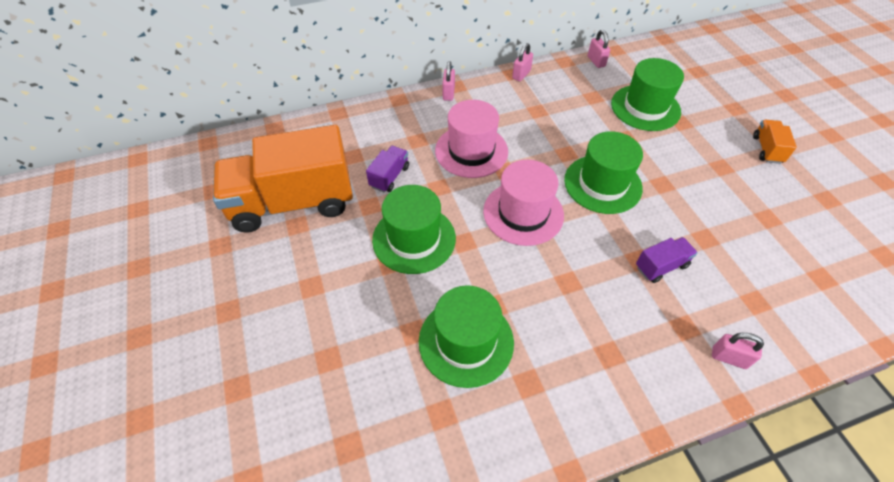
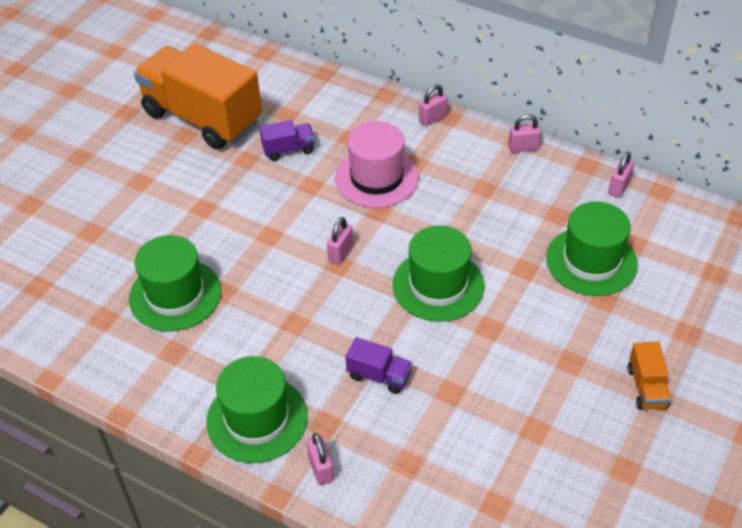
camera: 50 degrees right, 5 degrees down
(414, 239) = (240, 205): green hat -> green hat (257, 419)
(523, 213) = (340, 252): pink hat -> pink padlock
(767, 149) = (646, 387): orange truck -> orange truck turned 120 degrees clockwise

